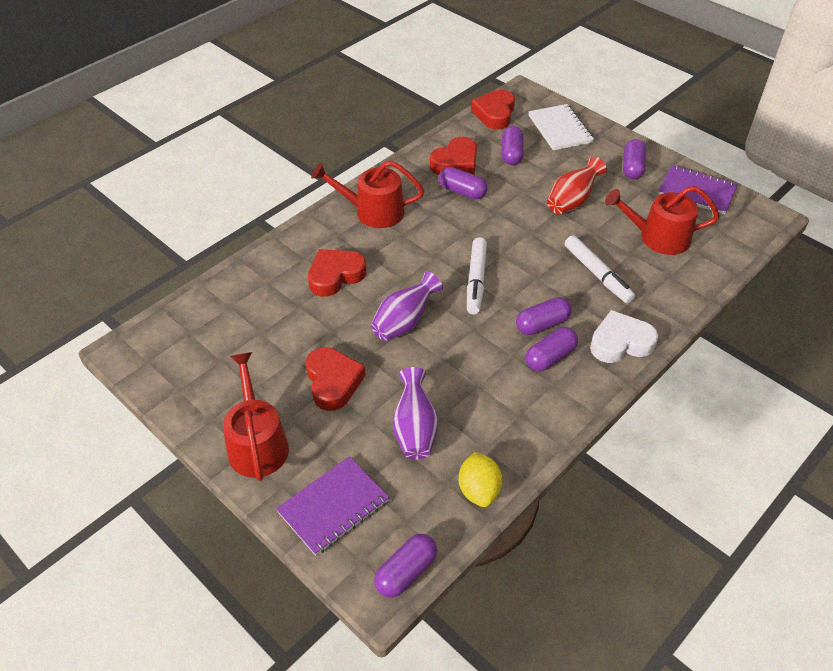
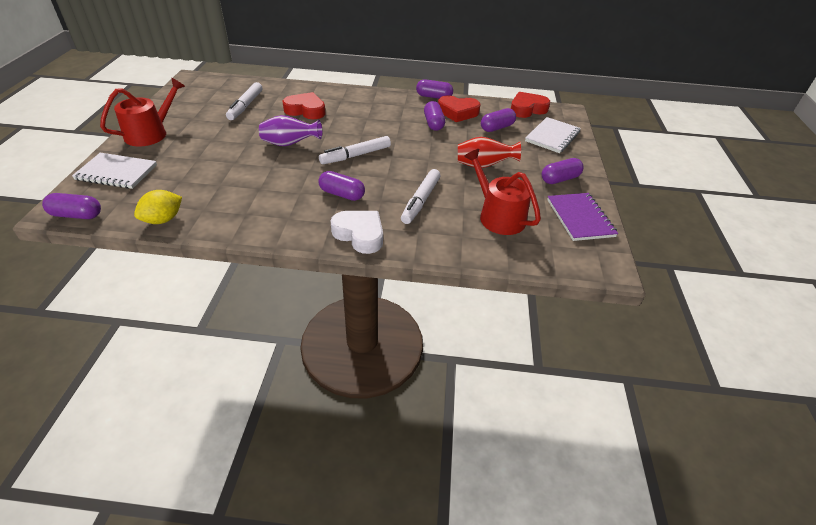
camera: 50 degrees right, 5 degrees down
(269, 324) = (246, 106): none -> white marker
(333, 382) = (217, 139): red heart -> none
(333, 506) = (117, 172): purple notebook -> white notebook
(373, 211) = (375, 103): red watering can -> none
(415, 429) = (200, 178): purple vase -> none
(550, 357) = (312, 208): purple capsule -> purple capsule (434, 97)

